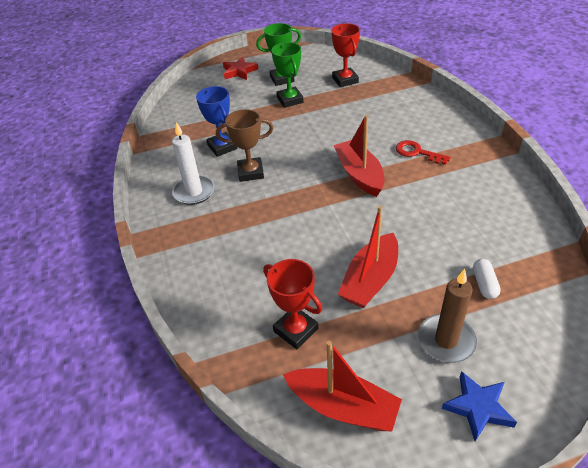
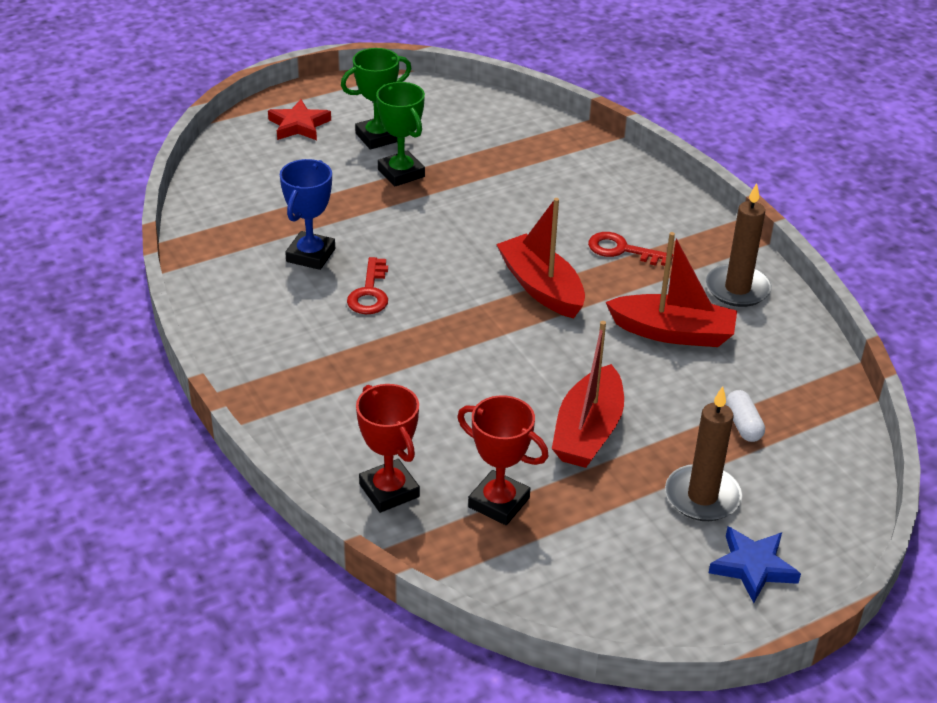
camera: 15 degrees left, 5 degrees down
(194, 192) = (287, 327): white candle -> none
(222, 147) = (310, 255): blue trophy -> blue trophy turned 60 degrees clockwise
(250, 172) = (370, 293): brown trophy -> red key
(343, 407) = (584, 584): red boat -> red boat (673, 332)
(345, 80) = (485, 137): red trophy -> red trophy (389, 491)
(492, 182) = (737, 289): none -> brown candle

